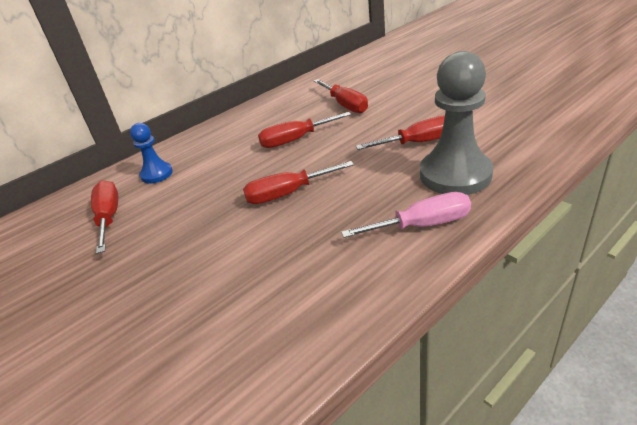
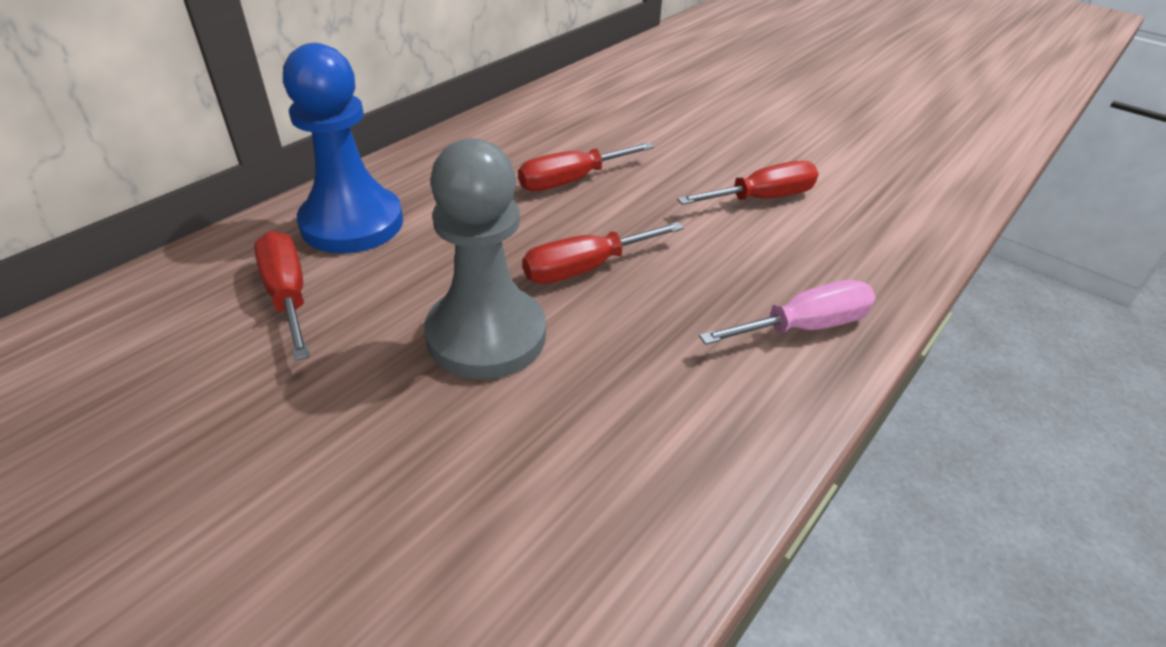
camera: 15 degrees left, 5 degrees up
(156, 174) = (352, 223): blue pawn -> blue pawn, size x1.91
(345, 105) = (633, 130): red screwdriver -> none
(455, 175) = (827, 251): grey pawn -> grey pawn (486, 335)

